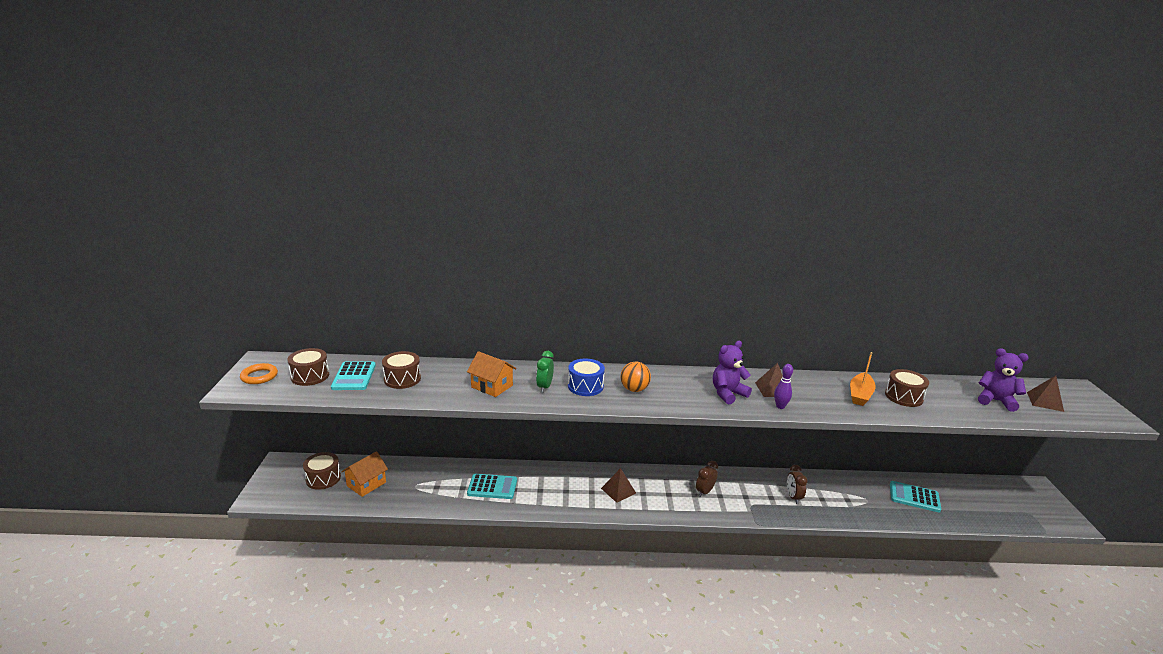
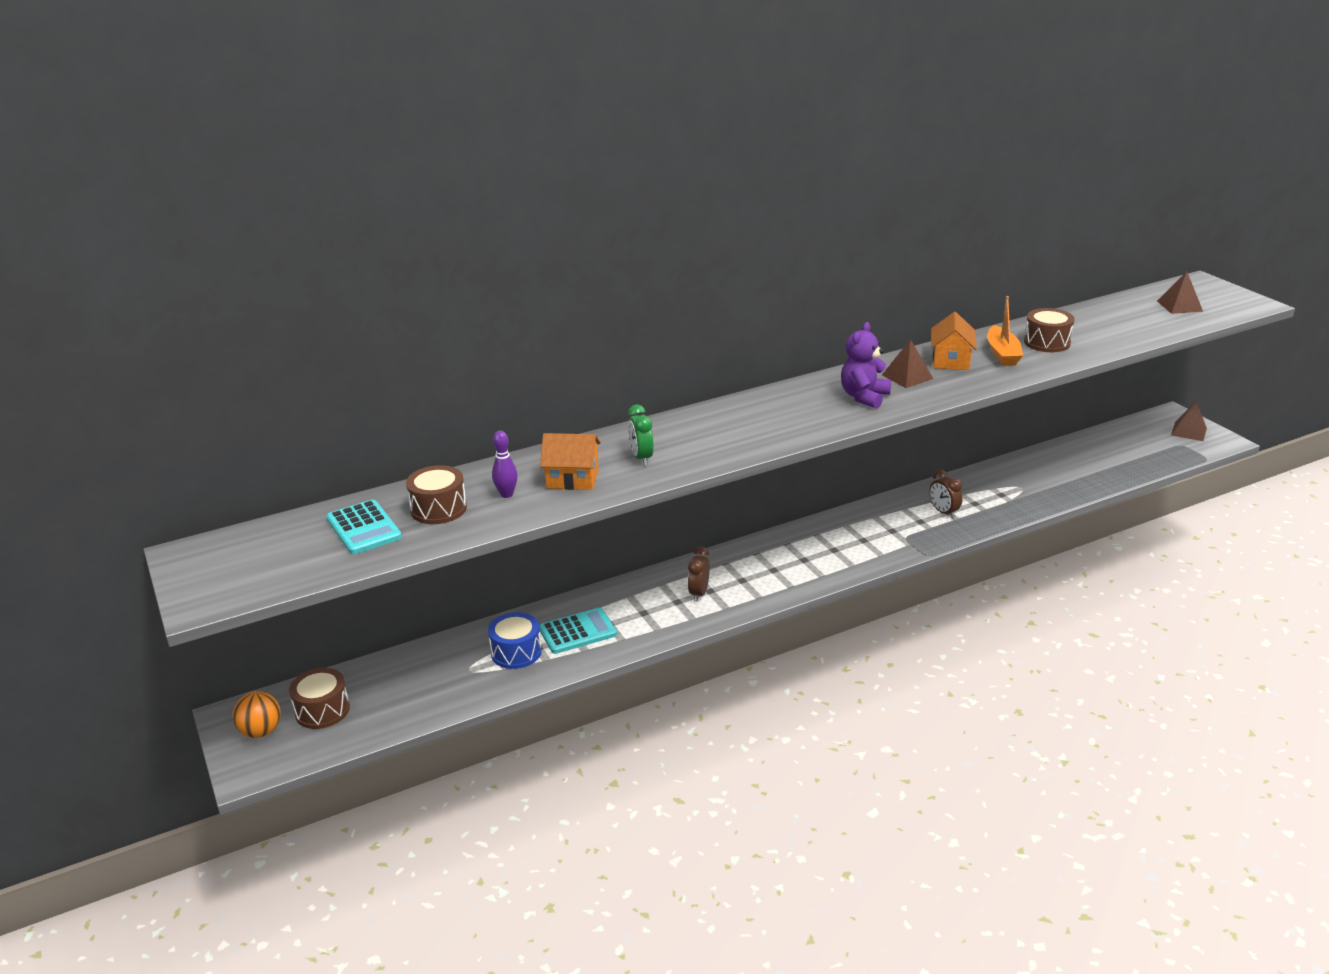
camera: 25 degrees left, 5 degrees up
(259, 376) = (216, 574): orange ring -> none
(310, 376) = (296, 548): brown drum -> none
(366, 484) = (396, 693): orange house -> orange house (951, 360)
(585, 386) = (691, 441): blue drum -> blue drum (516, 652)
(618, 490) = (741, 577): brown pyramid -> brown pyramid (1189, 431)
(634, 389) = (753, 426): orange ball -> orange ball (261, 731)
(704, 492) = (843, 542): brown clock -> brown clock (699, 593)
(780, 406) = (933, 393): purple bowling pin -> purple bowling pin (506, 494)
(914, 497) = (1065, 467): turquoise calculator -> none
(995, 401) = (1135, 319): purple teddy bear -> none

